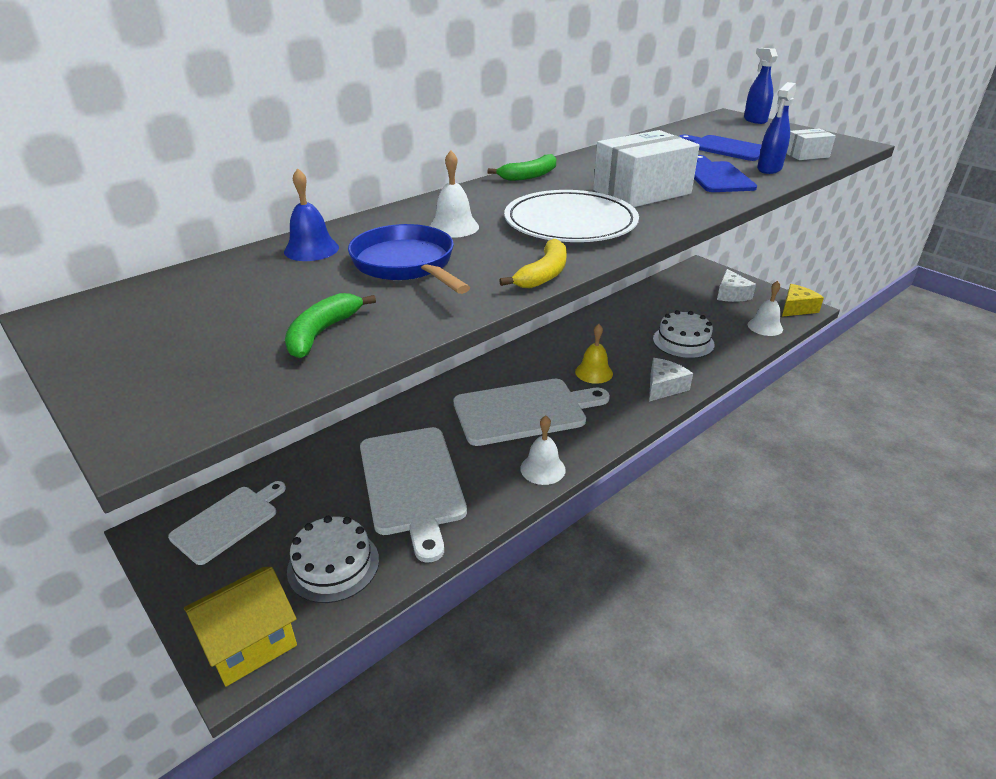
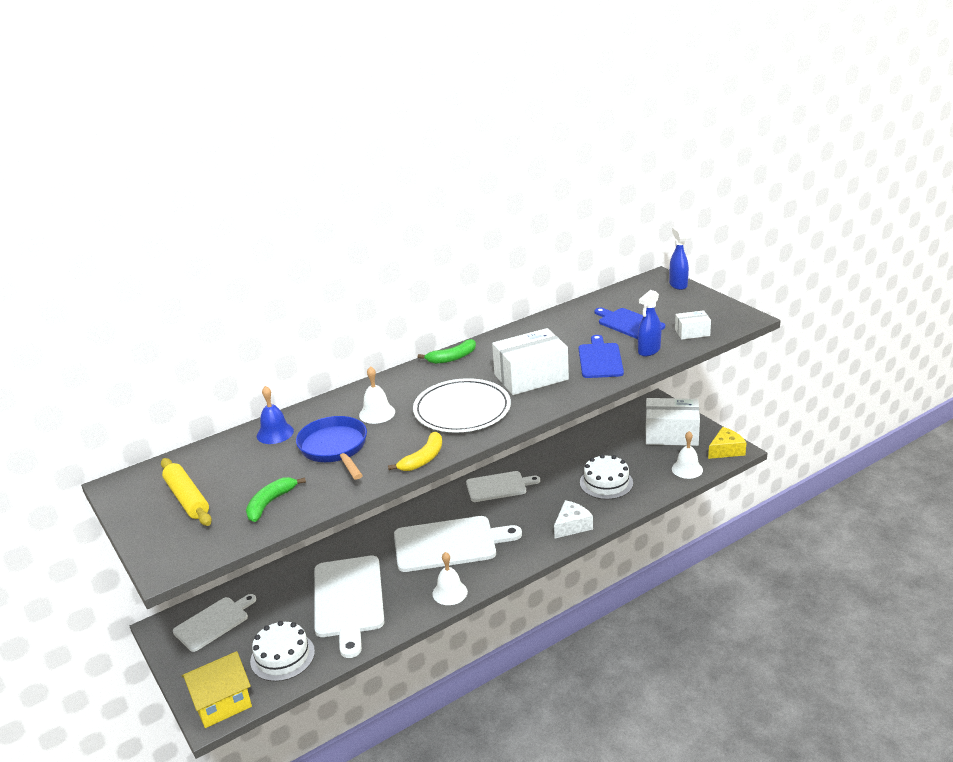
camera: 10 degrees right, 5 degrees down
(179, 330) = (187, 498): none -> yellow rolling pin
(563, 348) = (499, 486): none -> white cutting board
(594, 372) = (517, 510): yellow bell -> none
(731, 294) = (671, 434): white cheese -> white box

